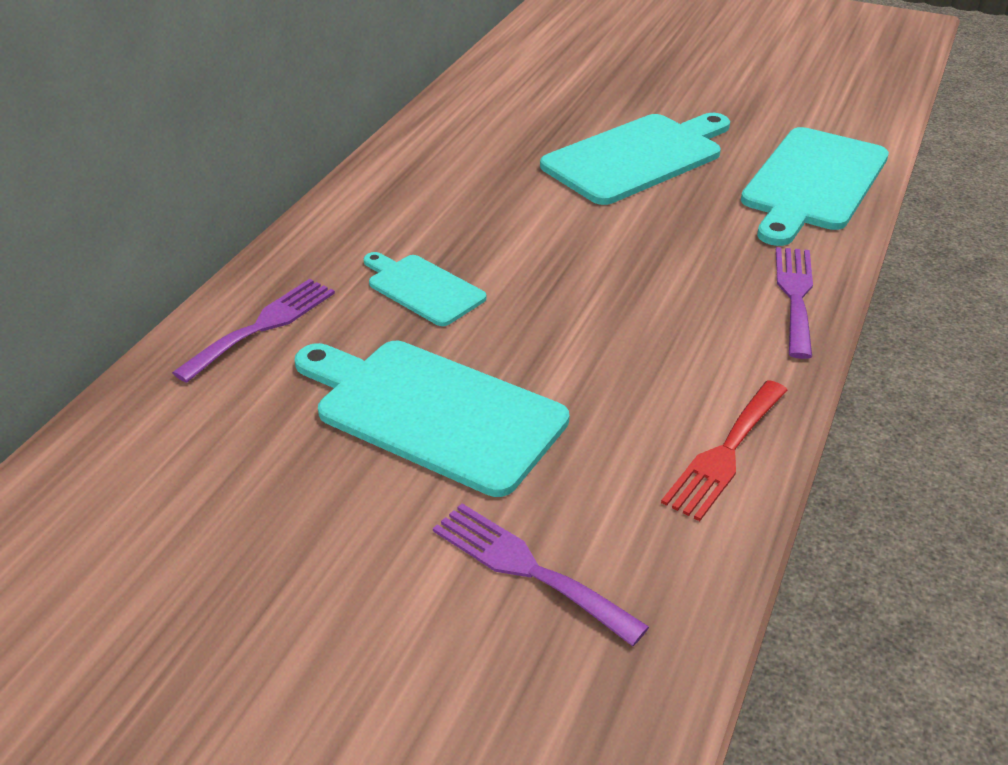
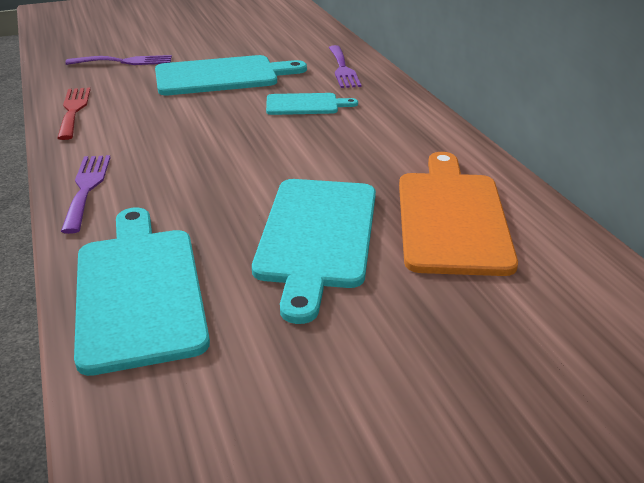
camera: 135 degrees right, 5 degrees down
(518, 124) = (452, 217): none -> orange cutting board
(795, 295) = (86, 188): purple fork -> purple fork turned 150 degrees counterclockwise

